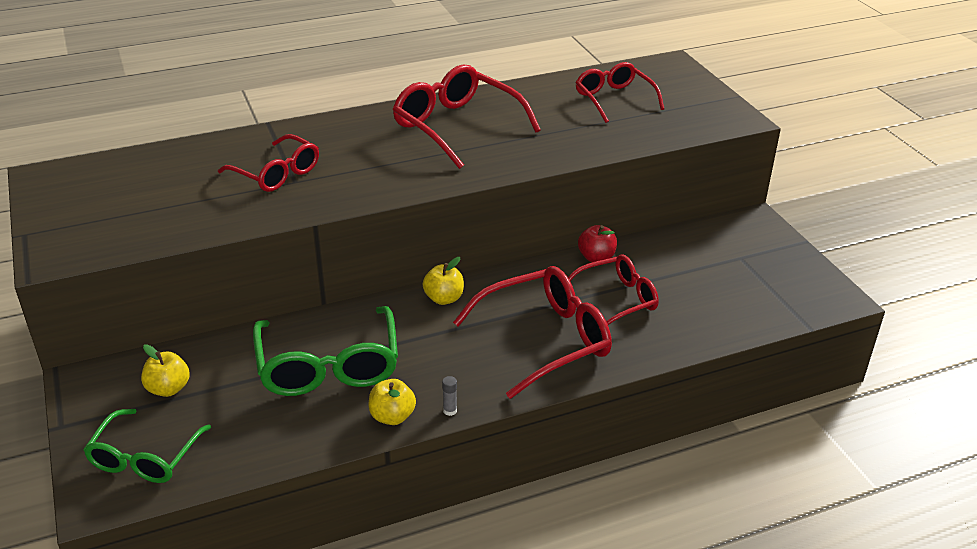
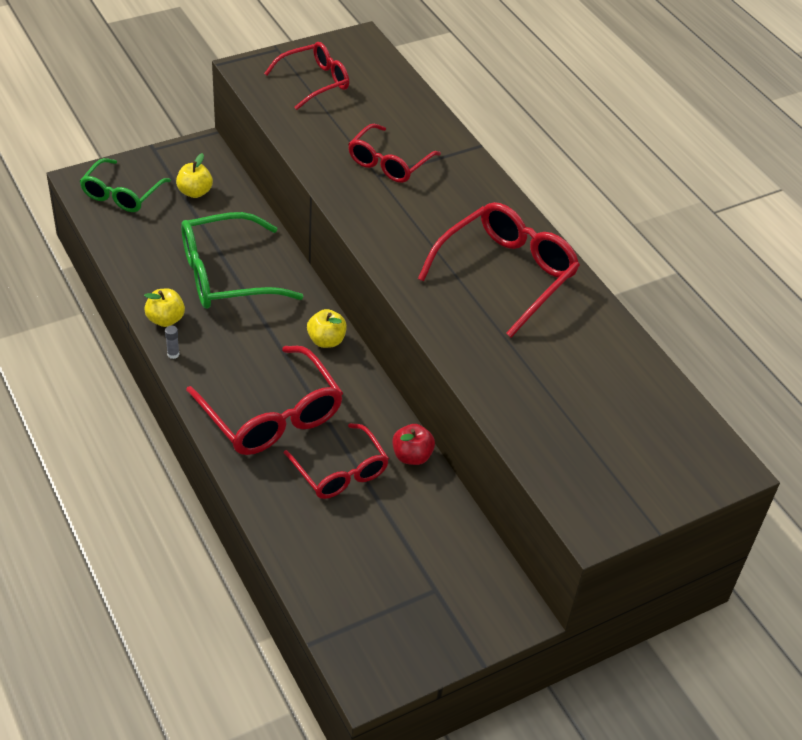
camera: 80 degrees right, 10 degrees up
(145, 457) = (121, 194): green glasses -> green glasses turned 75 degrees counterclockwise
(614, 99) = (608, 404): red glasses -> red glasses (315, 82)

